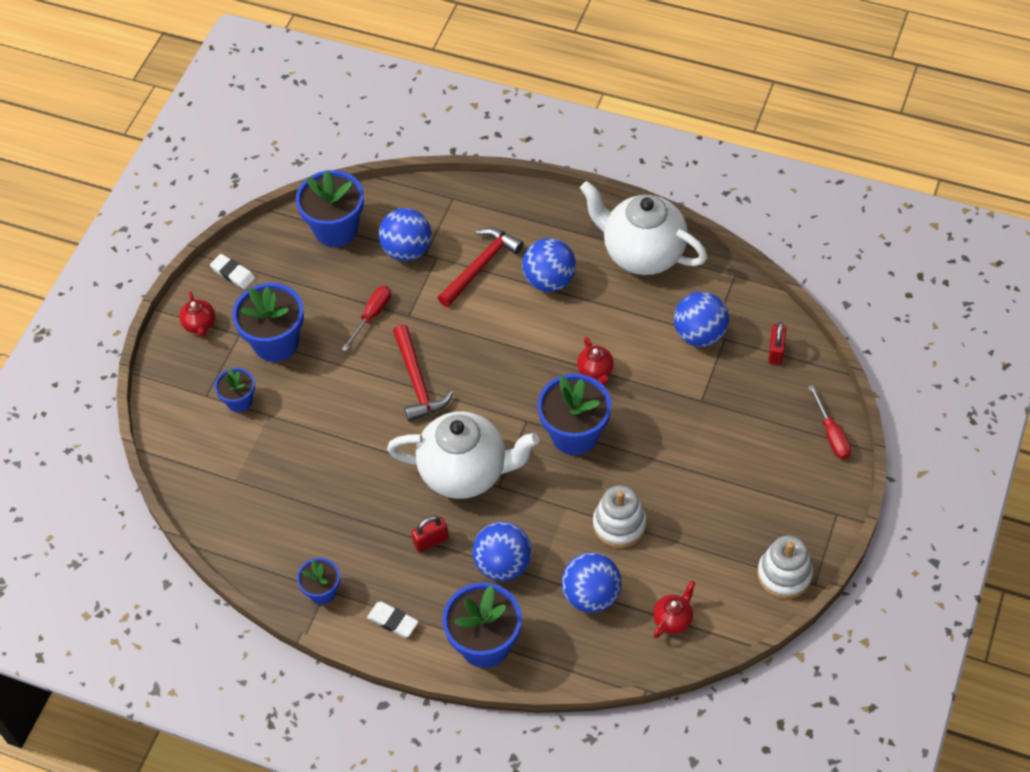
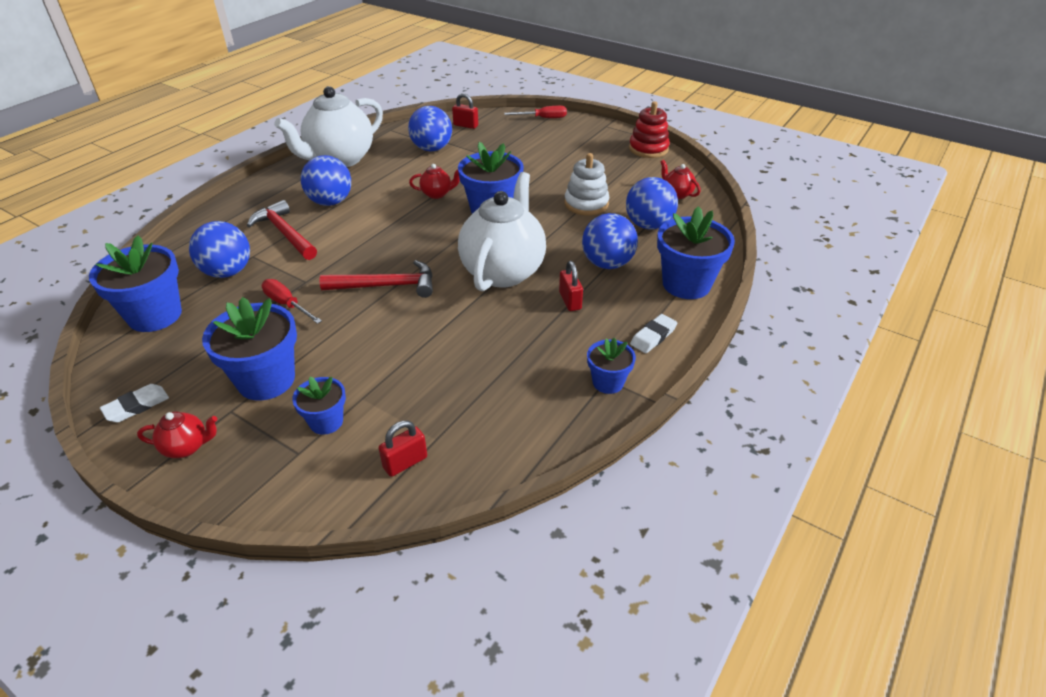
camera: 80 degrees left, 15 degrees down
(209, 467) = (405, 462): none -> red padlock
(784, 574) = (648, 149): white stacking toy -> red stacking toy

